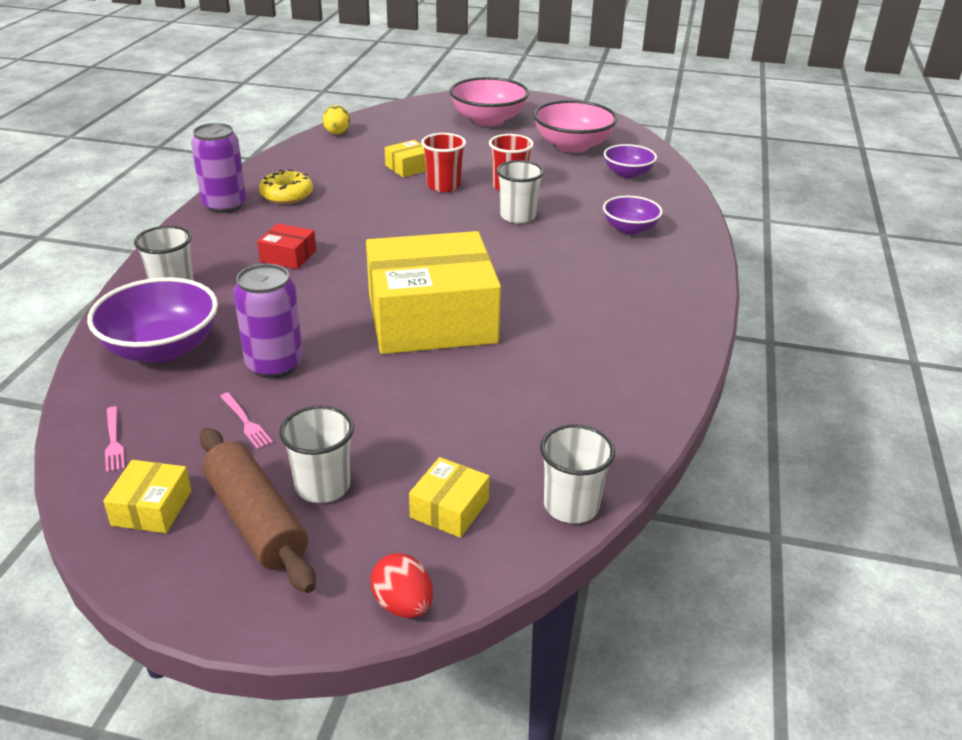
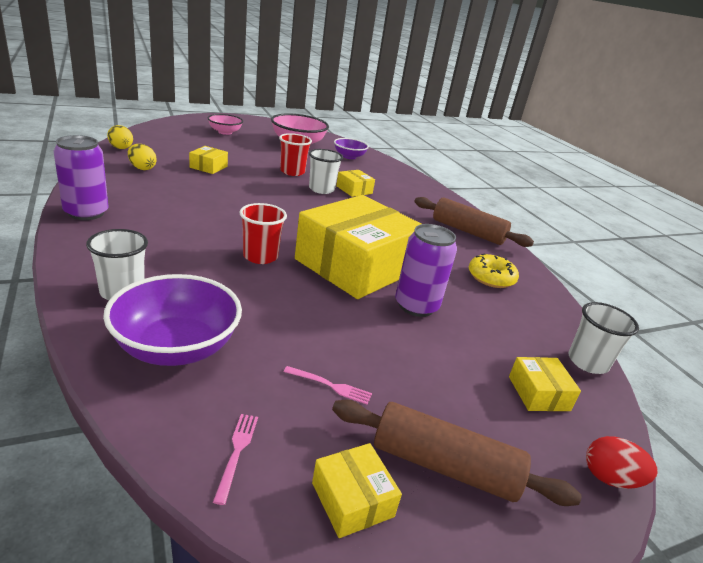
camera: 40 degrees left, 5 degrees down
(113, 441) = (237, 452): pink fork -> pink fork turned 120 degrees counterclockwise
(274, 365) = (292, 331): purple can -> purple can (416, 306)
(287, 195) = (135, 198): yellow donut -> yellow donut (491, 278)
(288, 256) = (195, 243): red box -> none
(323, 486) = (449, 414): white cup -> none
(332, 160) = (142, 168): none -> yellow egg
(443, 186) = (249, 176): red cup -> red cup (260, 256)
(488, 120) = (225, 132): pink bowl -> pink bowl, size x0.60
(564, 224) = (354, 190): none -> yellow box
(630, 229) = (392, 187): purple bowl -> none
(658, 311) = (468, 231): none -> brown rolling pin

